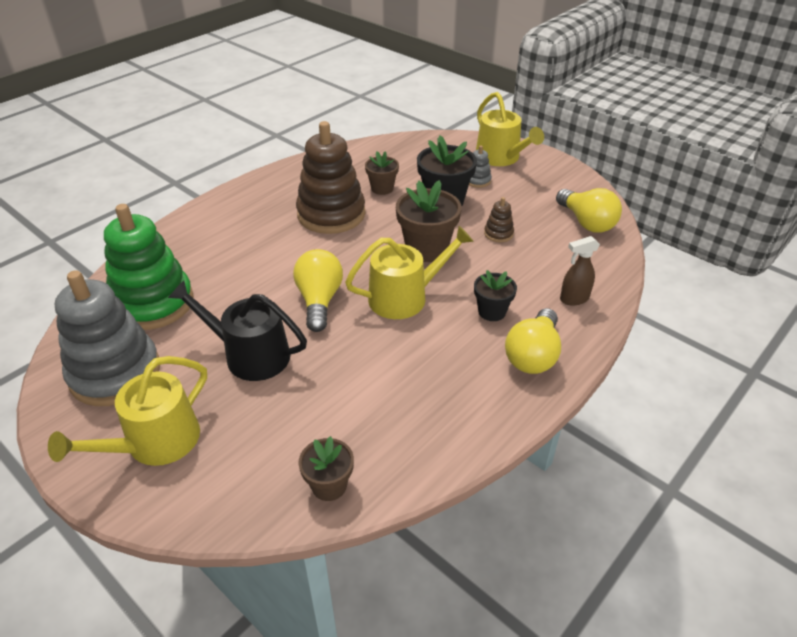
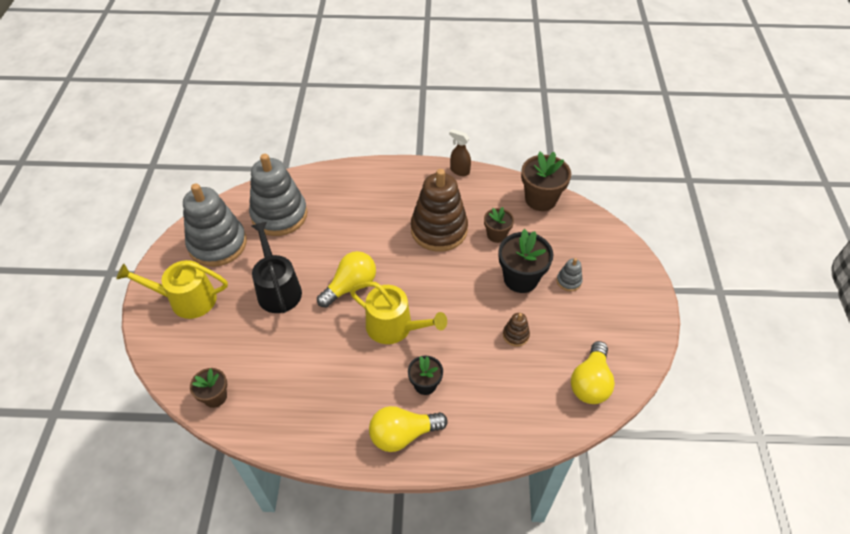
camera: 50 degrees right, 10 degrees up
(153, 303) = (279, 215): green stacking toy -> grey stacking toy
(427, 249) = (455, 305): brown flower pot -> brown flower pot (540, 199)
(501, 158) = (617, 276): yellow watering can -> none
(573, 299) = (485, 426): brown spray bottle -> brown spray bottle (459, 171)

